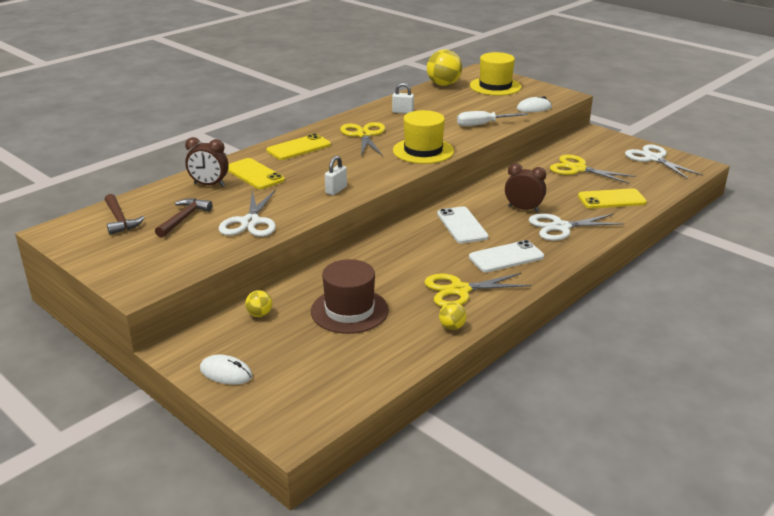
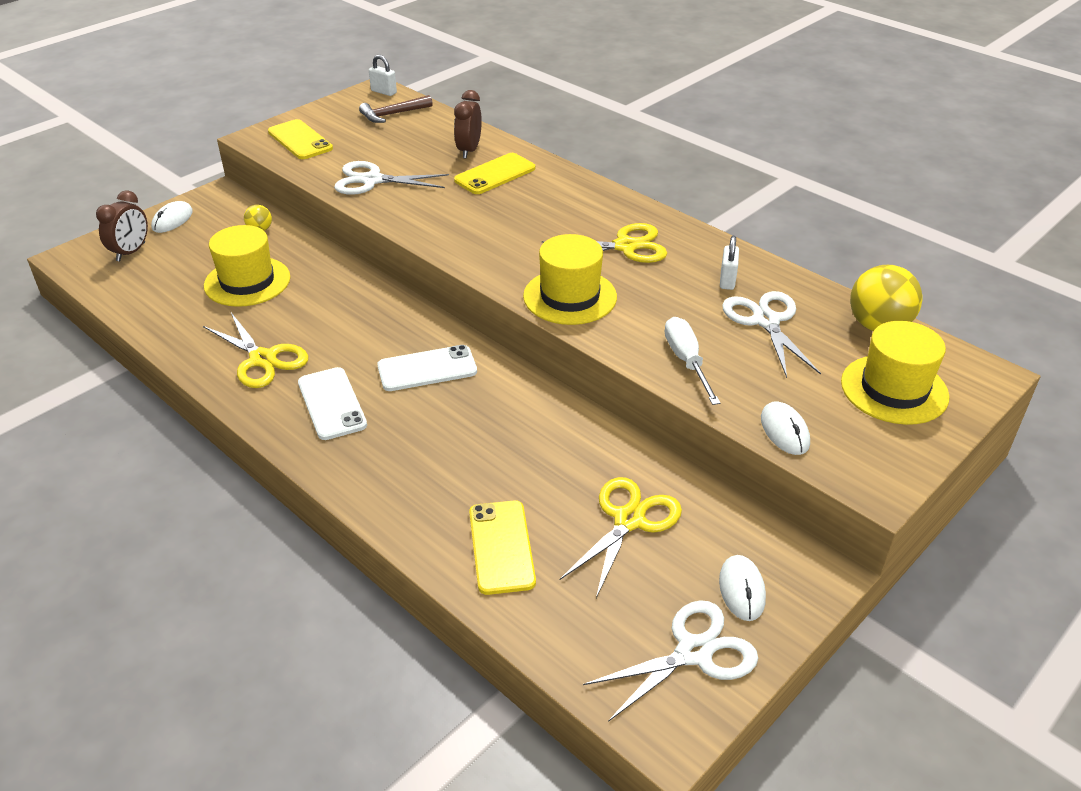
camera: 90 degrees right, 10 degrees up
(184, 219) = (388, 144): brown hammer -> none
(299, 148) = (576, 198): yellow phone -> yellow phone (300, 140)
(336, 190) = (445, 229): white padlock -> white padlock (383, 92)
(349, 310) = (247, 281): brown hat -> yellow hat
(452, 327) = (188, 350): yellow ball -> none
(460, 290) = (262, 359): yellow scissors -> yellow scissors turned 150 degrees clockwise
(523, 209) = (473, 434): brown clock -> brown clock (131, 252)
(560, 227) = (408, 468): white scissors -> white scissors (766, 321)
(612, 147) = (742, 589): none -> white mouse

